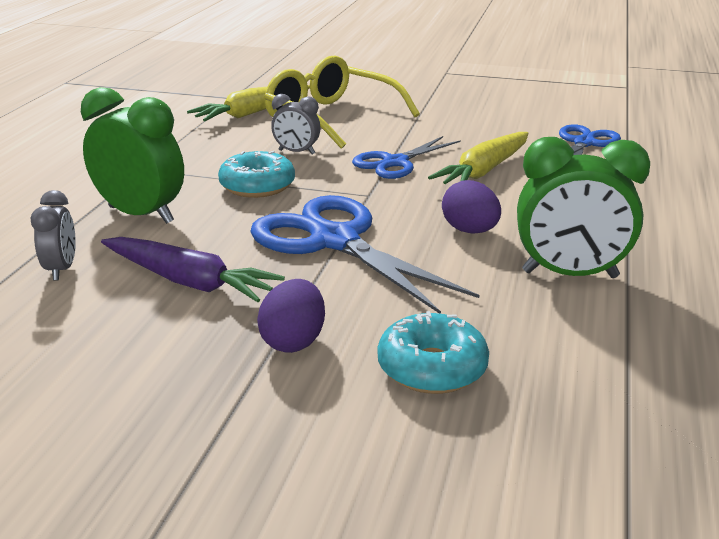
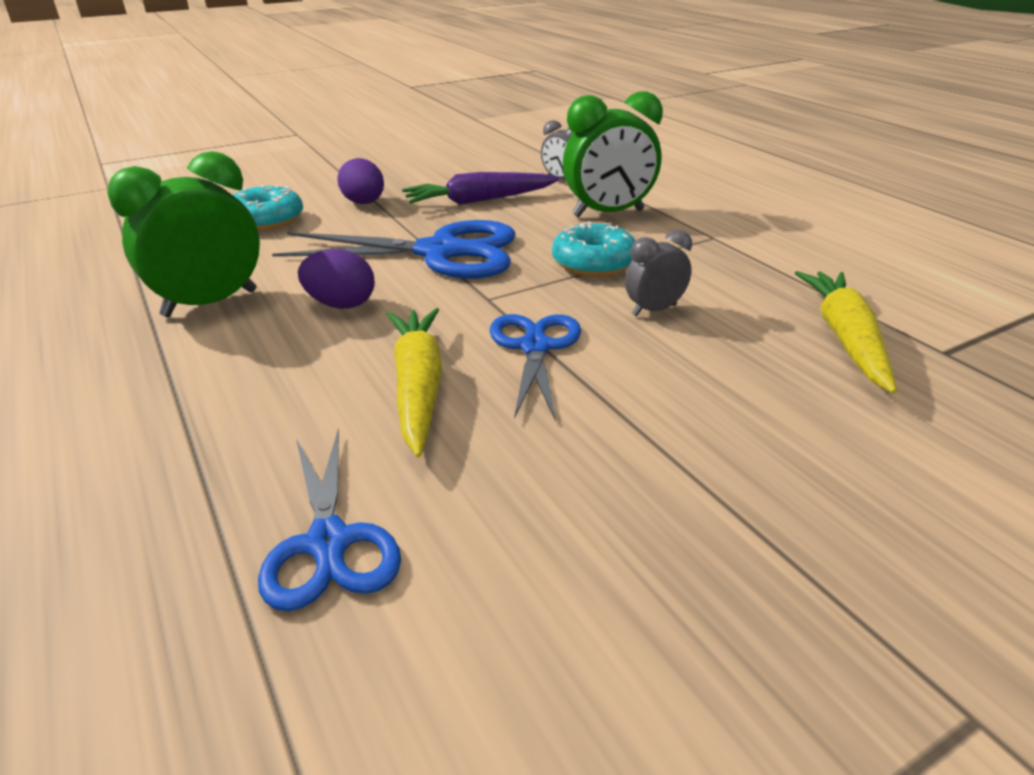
camera: 135 degrees right, 5 degrees up
(330, 117) = (760, 383): yellow glasses -> none

